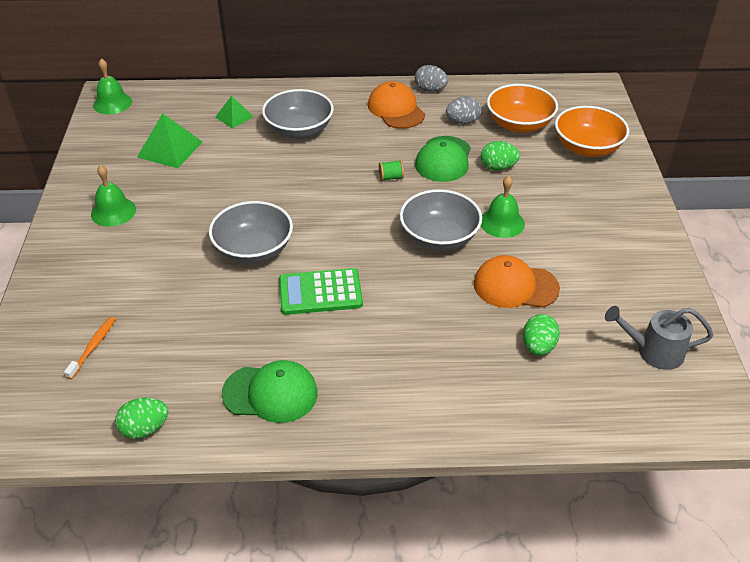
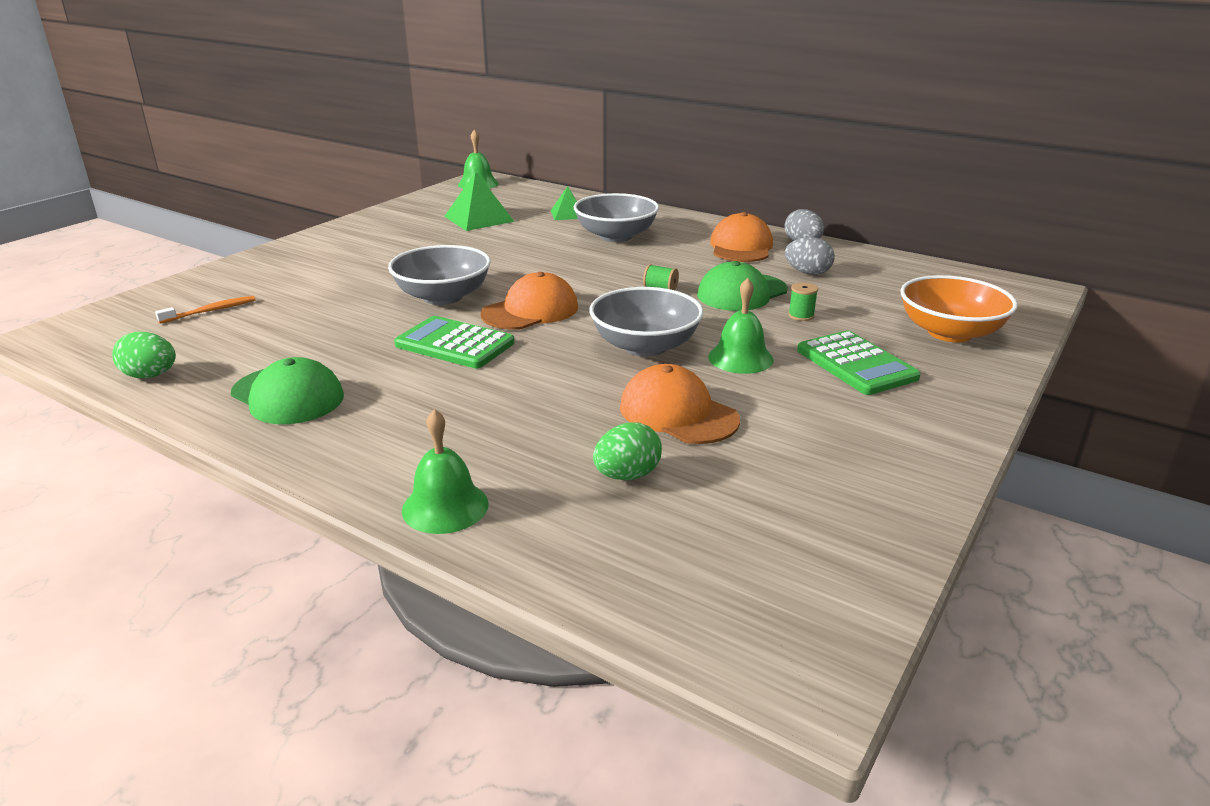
camera: 35 degrees right, 15 degrees down
(113, 211) = (370, 240): green bell -> green bell (445, 506)
(331, 237) = (530, 311): none -> orange cap
(498, 167) = (801, 316): green egg -> green spool
(519, 124) = (878, 292): orange bowl -> none
(565, 199) = (856, 364): none -> green calculator
(653, 351) = (787, 546): grey watering can -> none

